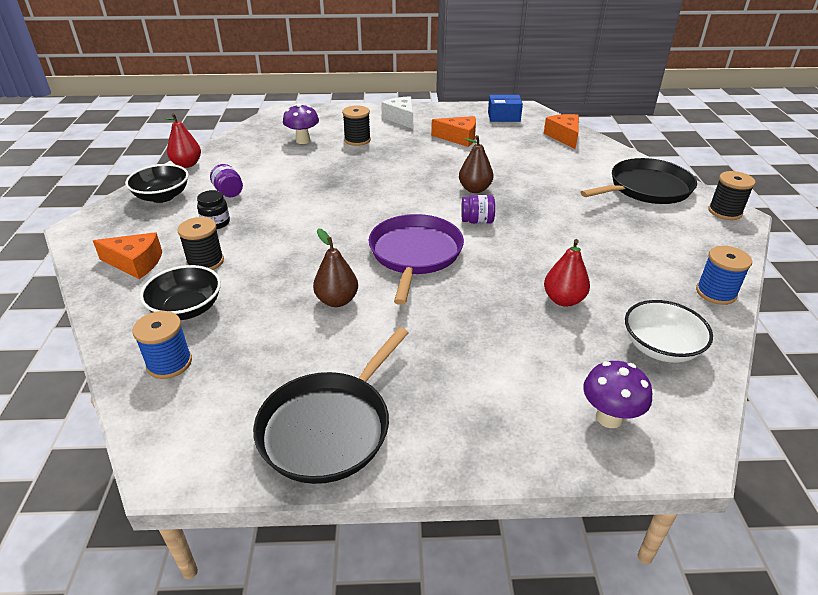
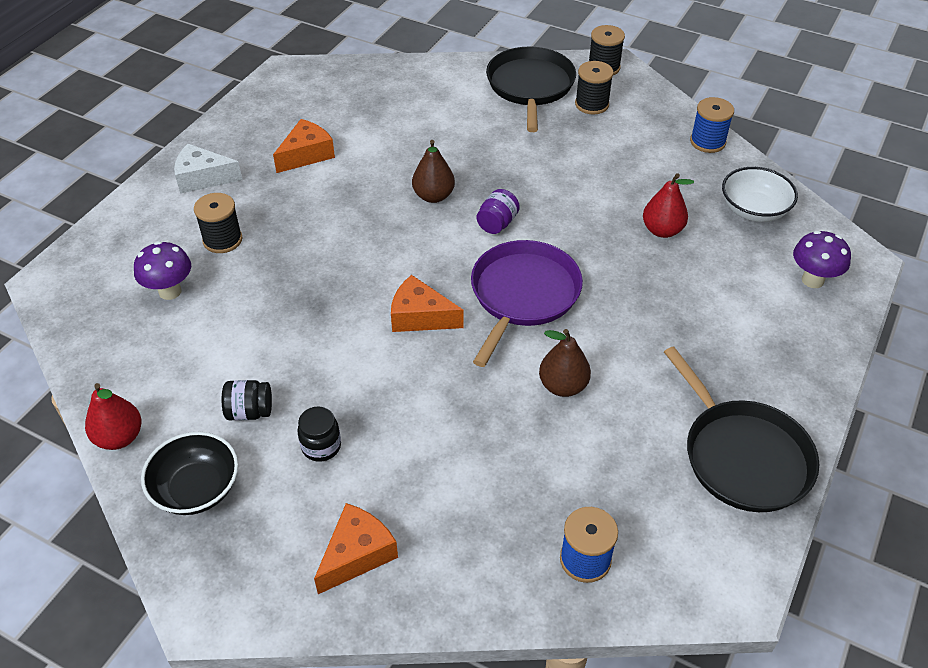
camera: 60 degrees left, 10 degrees up
(187, 309) = (494, 521): black bowl -> none
(205, 262) = (407, 480): black spool -> black spool (591, 104)
(229, 192) = (249, 411): purple jar -> black jar
(415, 254) = (523, 295): purple pan -> purple pan turned 75 degrees clockwise
(504, 117) = (290, 96): blue box -> none
(564, 137) = (382, 80): orange cheese -> orange cheese (420, 316)

